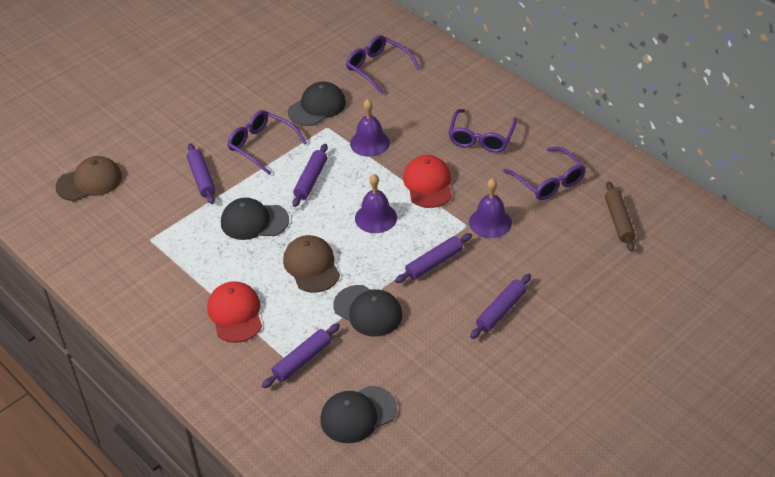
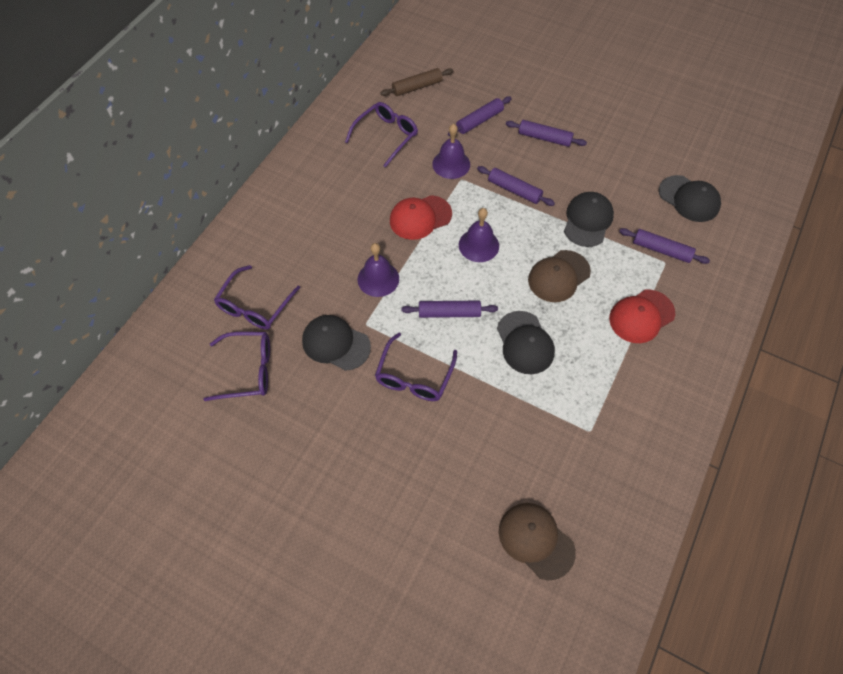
camera: 110 degrees left, 15 degrees up
(202, 178) = (484, 417): purple rolling pin -> purple rolling pin (479, 121)
(481, 138) = (343, 193): purple glasses -> purple glasses (248, 370)

